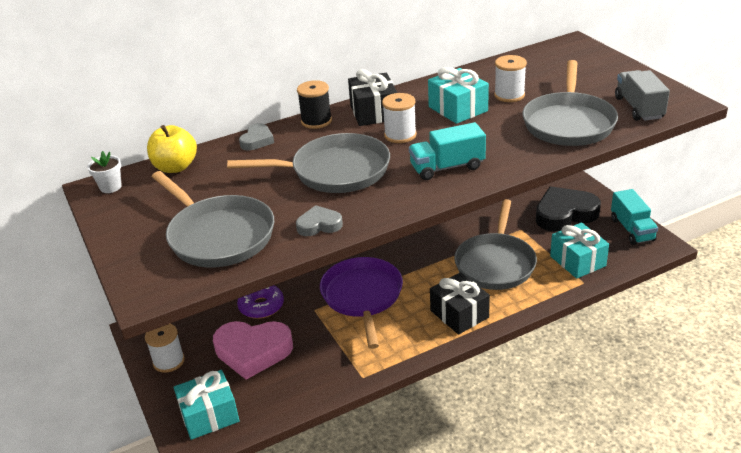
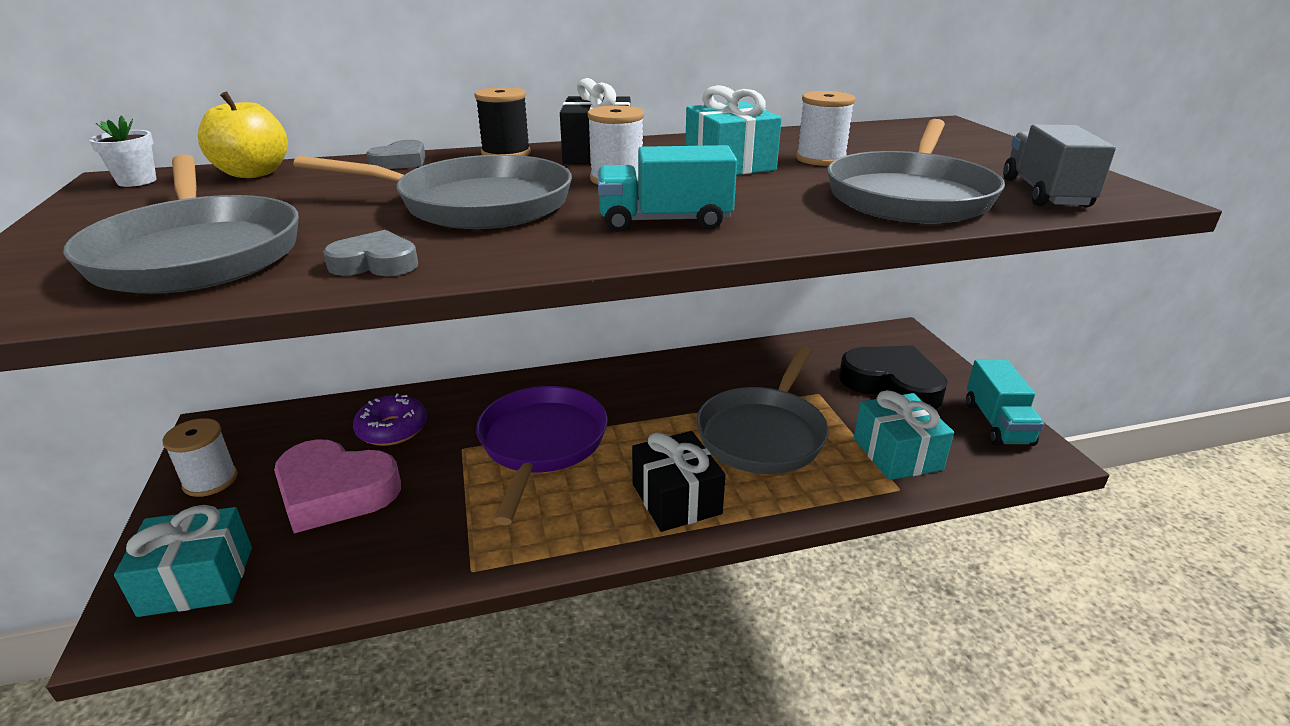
camera: 10 degrees right, 5 degrees down
(564, 214) = (892, 384): black heart -> black heart turned 45 degrees clockwise

